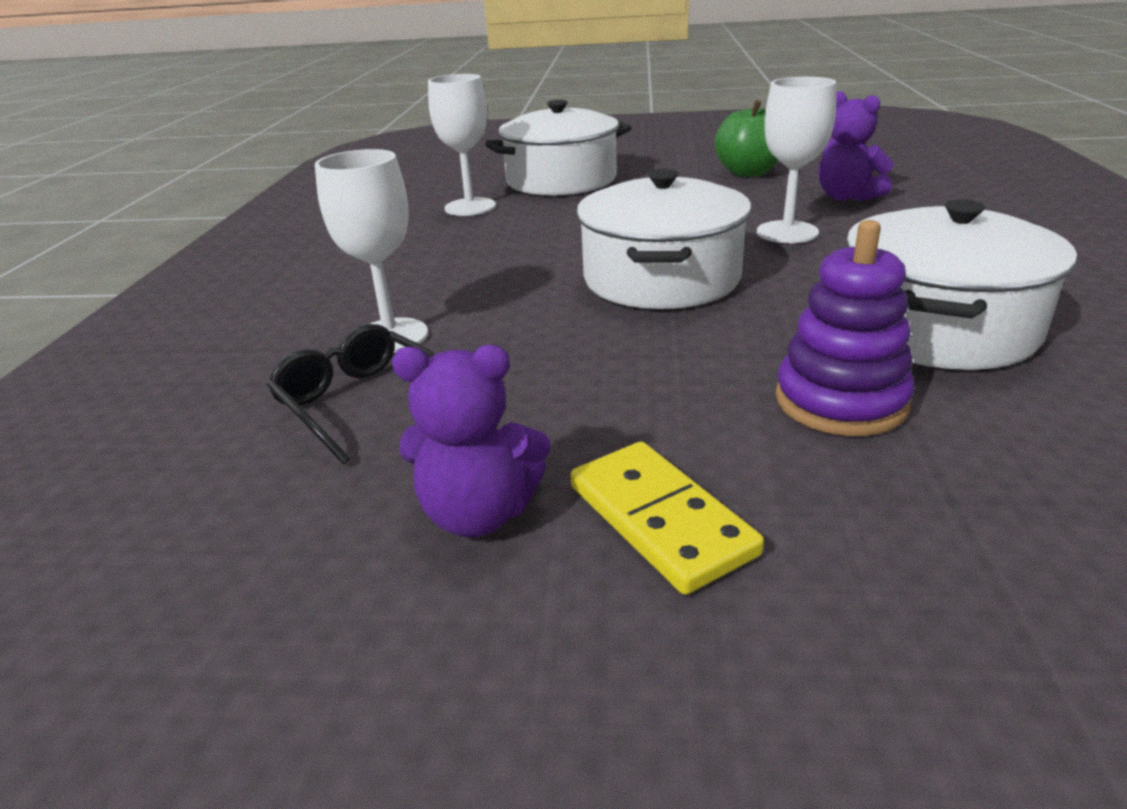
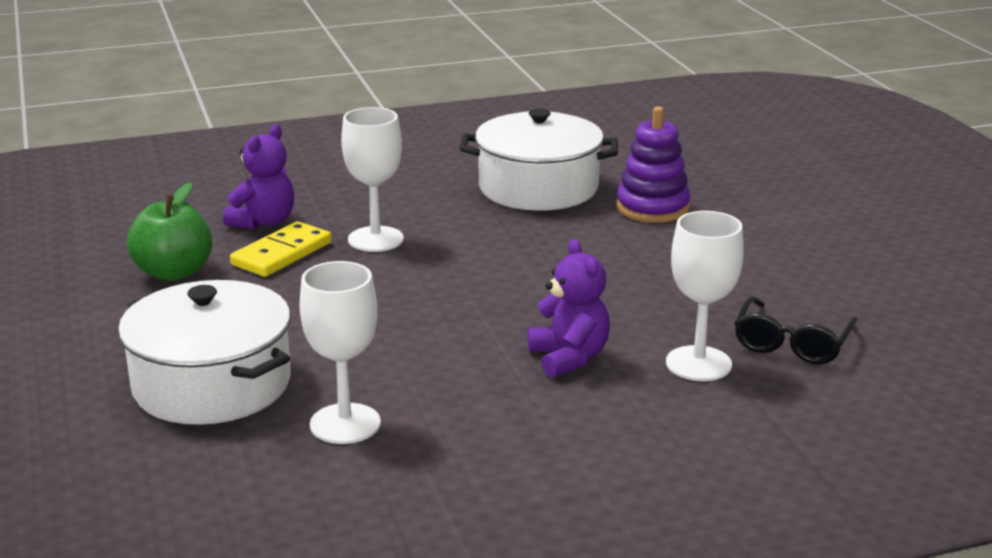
camera: 115 degrees left, 5 degrees down
(479, 513) = (843, 277): purple teddy bear -> purple teddy bear (569, 358)
(660, 519) = (798, 237): yellow domino -> yellow domino (282, 254)
(661, 278) = (510, 276): white pot -> none

